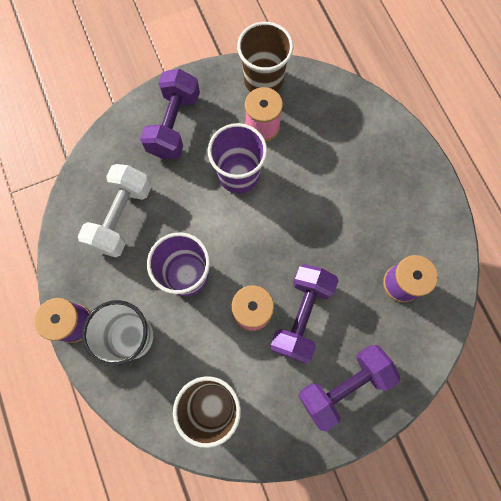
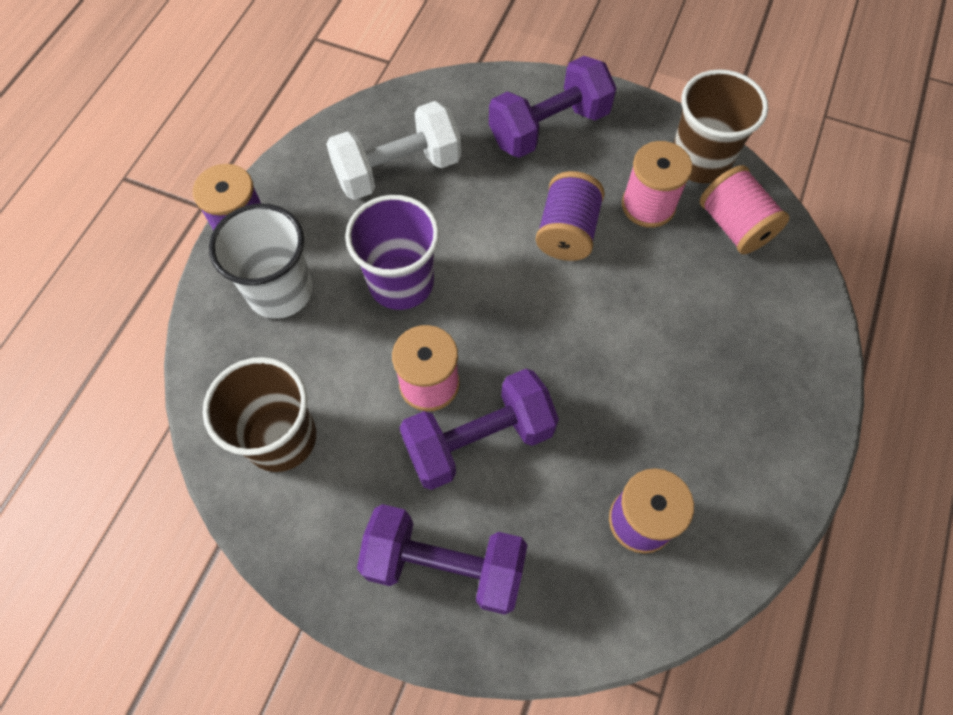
camera: 45 degrees right, 10 degrees down
(238, 174) = (567, 232): purple cup -> purple spool
(310, 102) = (734, 226): none -> pink spool

